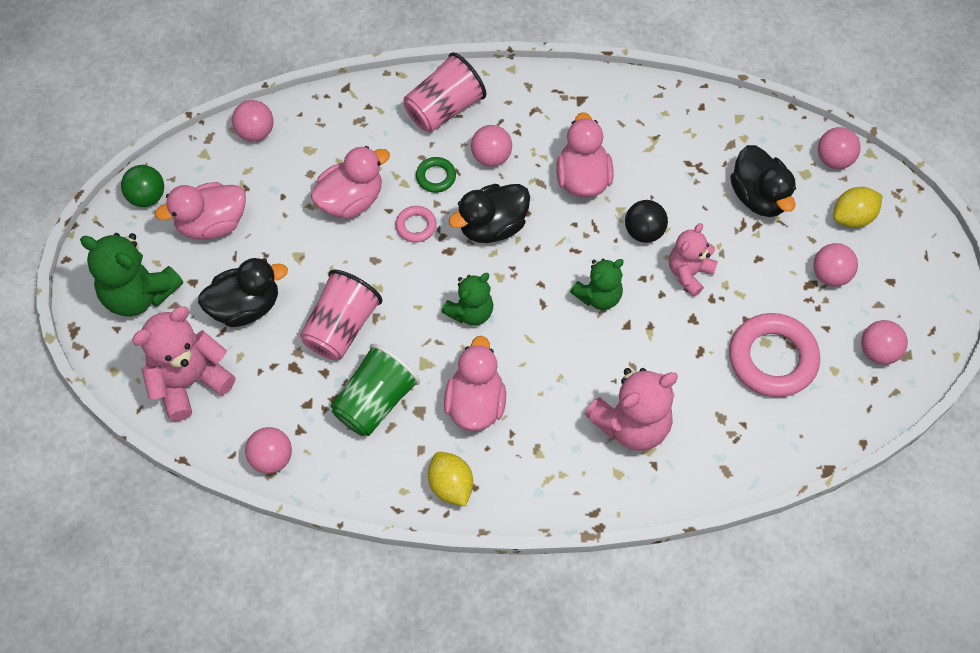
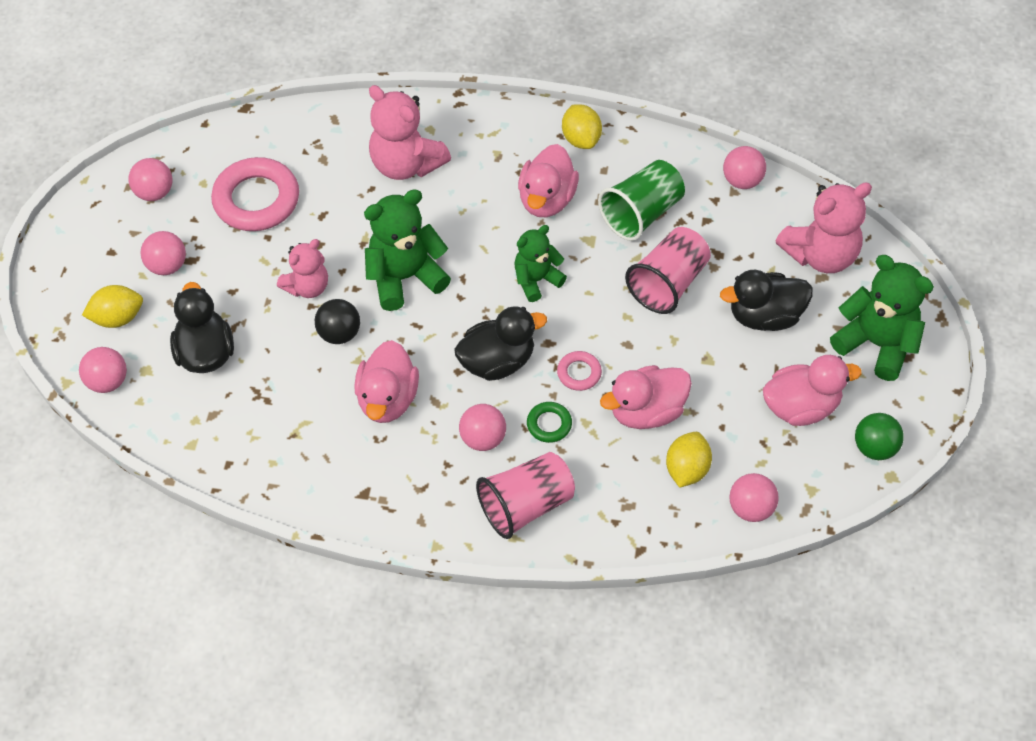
camera: 170 degrees left, 5 degrees down
(311, 156) = (687, 469): none -> yellow lemon
(598, 296) = (405, 277): green teddy bear -> green teddy bear, size x1.59
(632, 424) = (406, 164): pink teddy bear -> pink teddy bear turned 120 degrees counterclockwise

